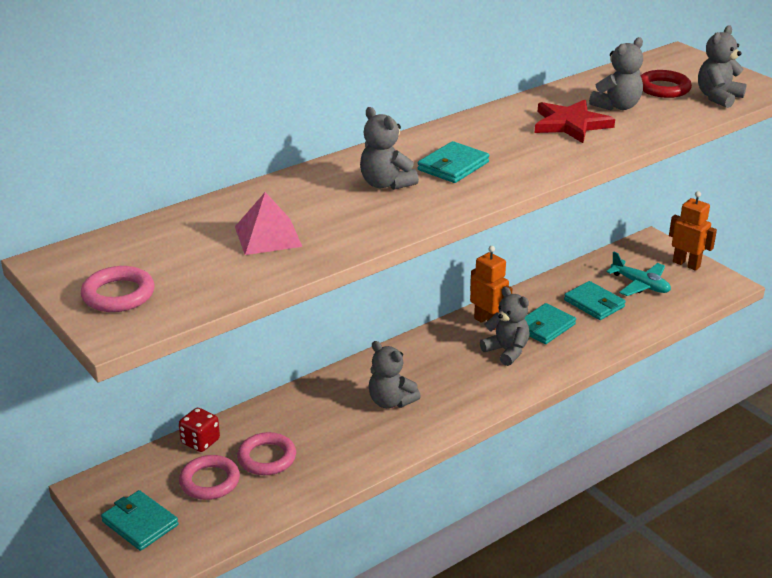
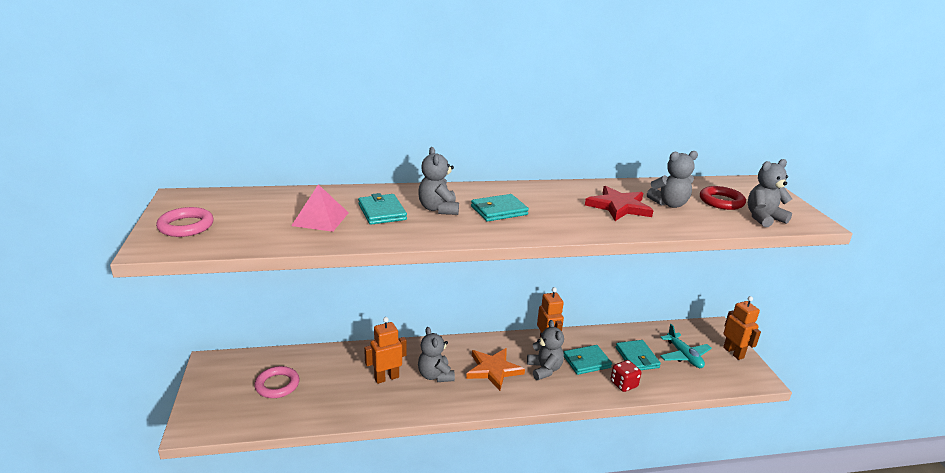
camera: 25 degrees right, 5 degrees down
(140, 523) = (213, 396): turquoise wallet -> turquoise wallet (382, 212)
(200, 442) = (296, 357): red dice -> red dice (623, 384)
(267, 458) = (324, 383): pink ring -> none
(336, 424) = (386, 378): none -> orange robot
(451, 372) = (493, 370): none -> orange star

